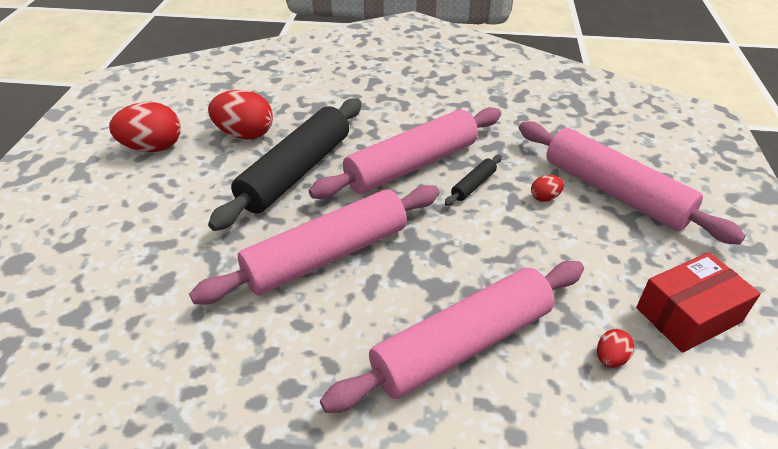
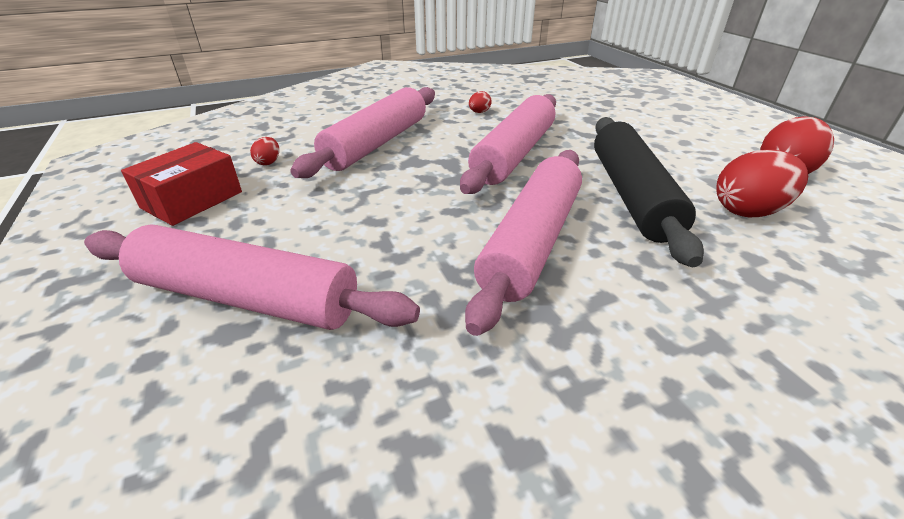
camera: 150 degrees right, 5 degrees down
(473, 185) = (440, 243): black rolling pin -> none
(545, 198) = (346, 257): red egg -> red egg (479, 112)

